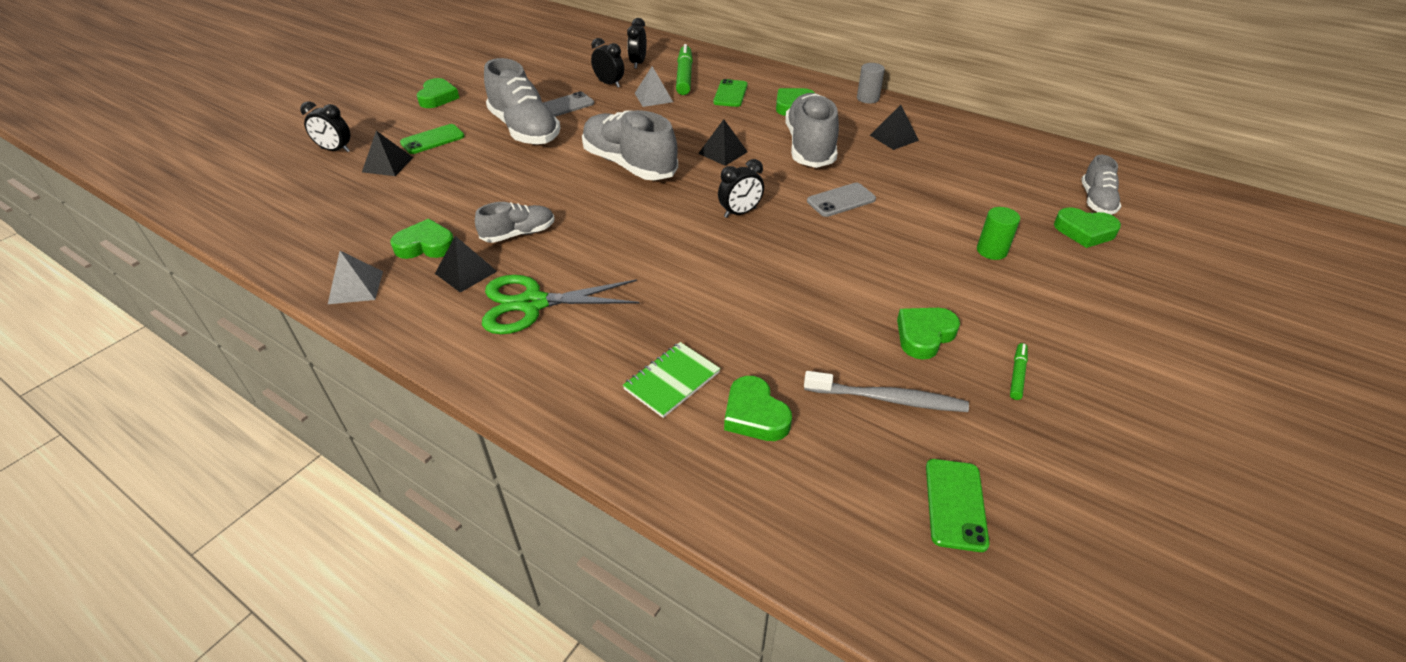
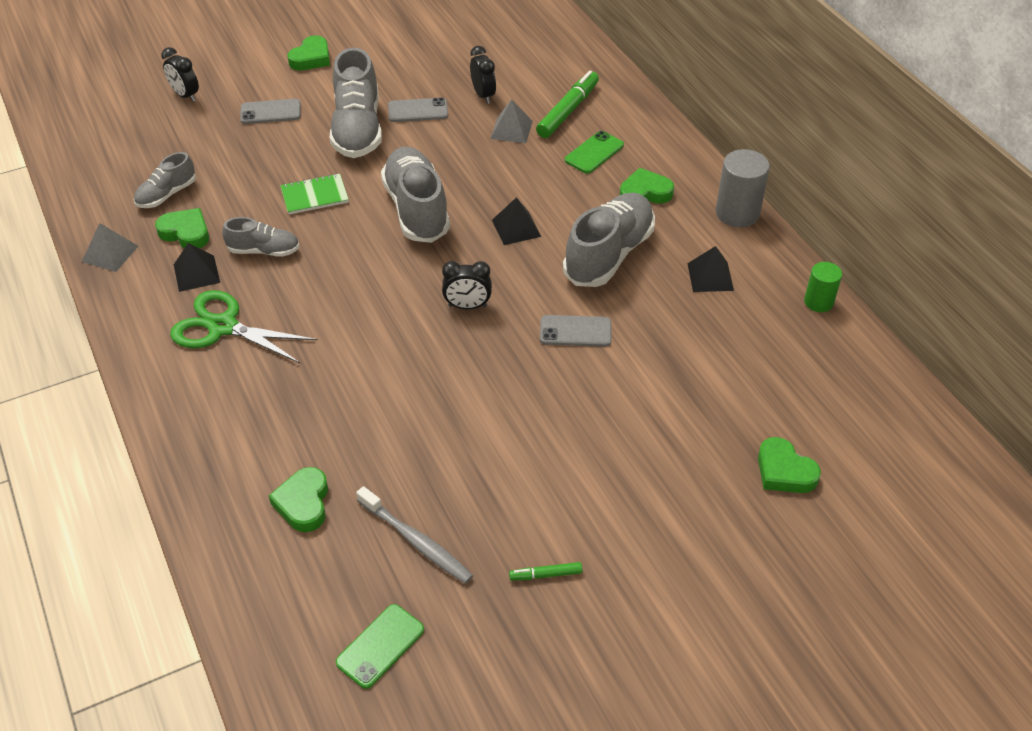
camera: 30 degrees right, 5 degrees up
(387, 164) = (215, 129): black pyramid -> none
(432, 140) = (270, 112): green phone -> grey phone
(638, 63) = (536, 75): black clock -> none
(672, 381) = (268, 445): green notebook -> green notebook (314, 196)
(867, 98) = (737, 213): grey cylinder -> grey cylinder, size x1.61
(924, 335) = (505, 502): green heart -> none
(991, 251) = (662, 449): green cylinder -> green cylinder (818, 302)
(1017, 374) = (545, 575): green marker -> green marker turned 150 degrees counterclockwise
(1096, 201) = (842, 444): grey shoe -> grey shoe (166, 195)

